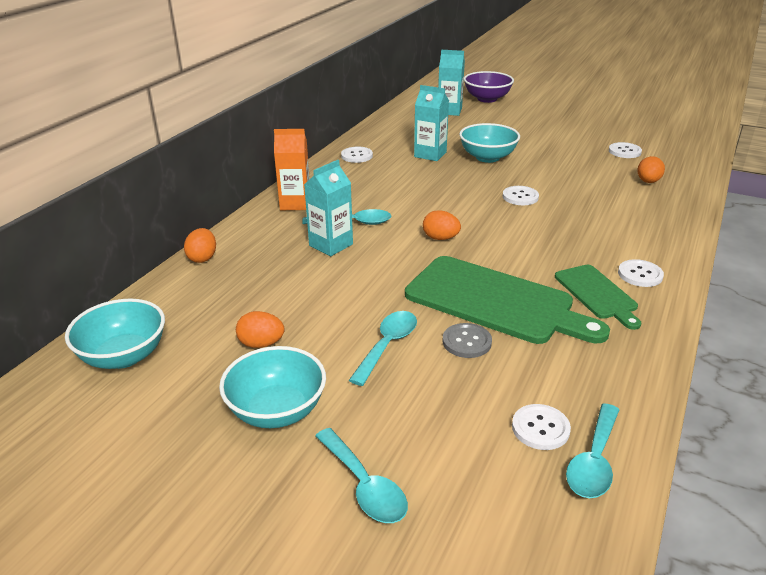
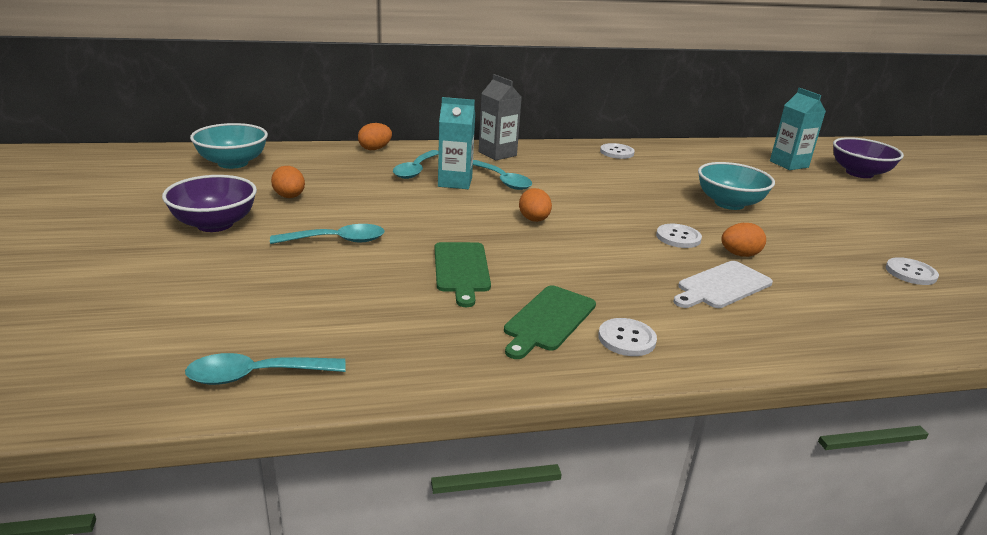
camera: 50 degrees right, 5 degrees down
(277, 411) = (215, 224): turquoise bowl -> purple bowl
(295, 203) = (497, 154): orange carton -> grey carton
(364, 485) = (152, 277): turquoise spoon -> turquoise spoon (416, 170)
(430, 154) = (680, 178): turquoise carton -> none
(466, 342) = (379, 272): grey button -> none
(495, 301) = (461, 270): green cutting board -> green cutting board, size x0.55
(540, 428) = (283, 336): white button -> none
(597, 213) = (722, 286): none -> white cutting board
(648, 182) = (862, 303): orange egg -> orange egg (739, 254)

